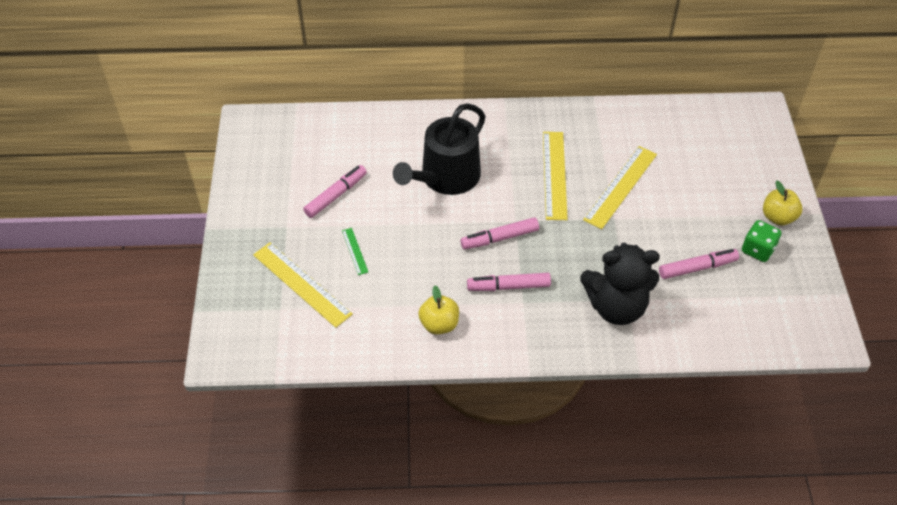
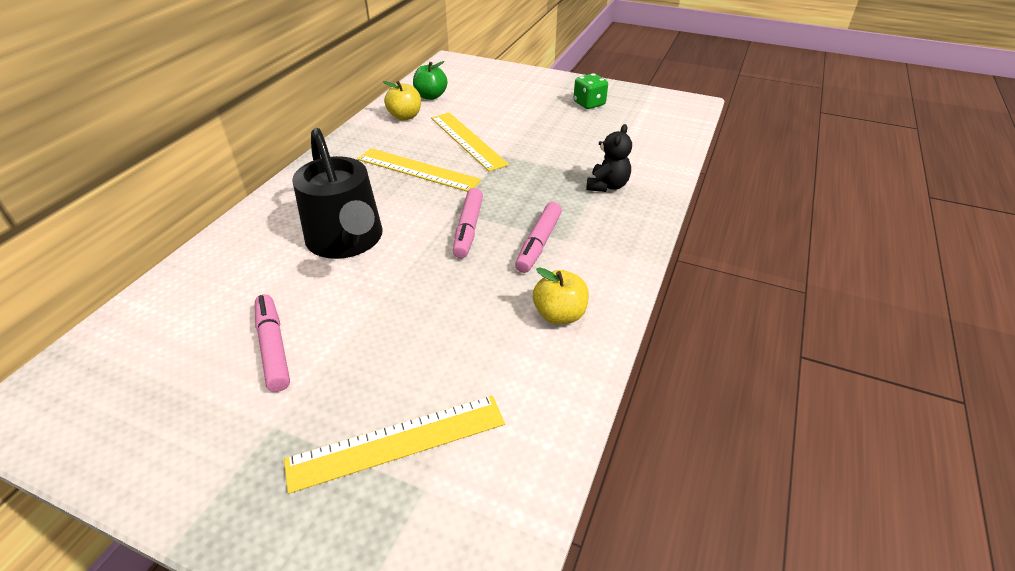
camera: 65 degrees left, 10 degrees down
(355, 251) = (386, 358): green ruler -> none
(616, 307) = (607, 186): black teddy bear -> black teddy bear, size x0.57
(678, 128) = (431, 96): none -> green apple
(697, 268) = (589, 133): pink marker -> none
(778, 217) = (562, 87): yellow apple -> yellow apple (405, 116)

